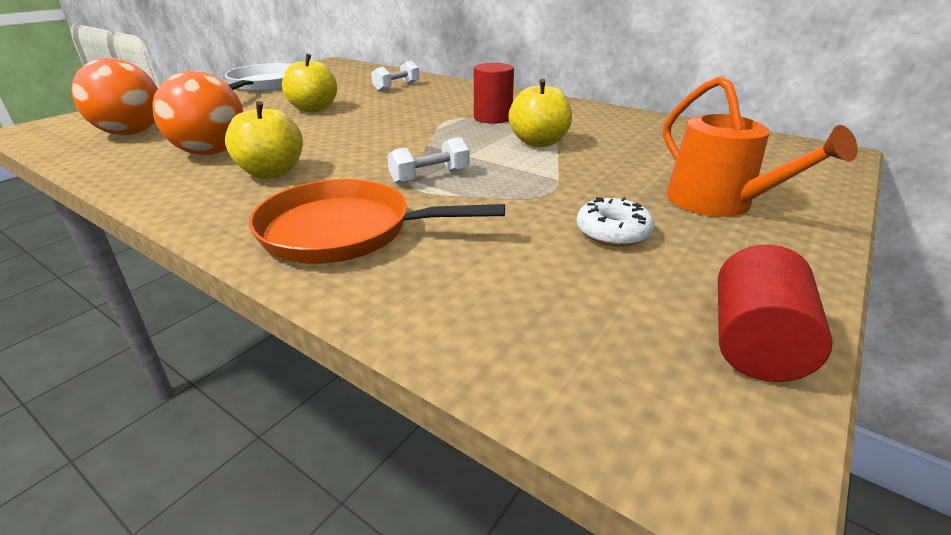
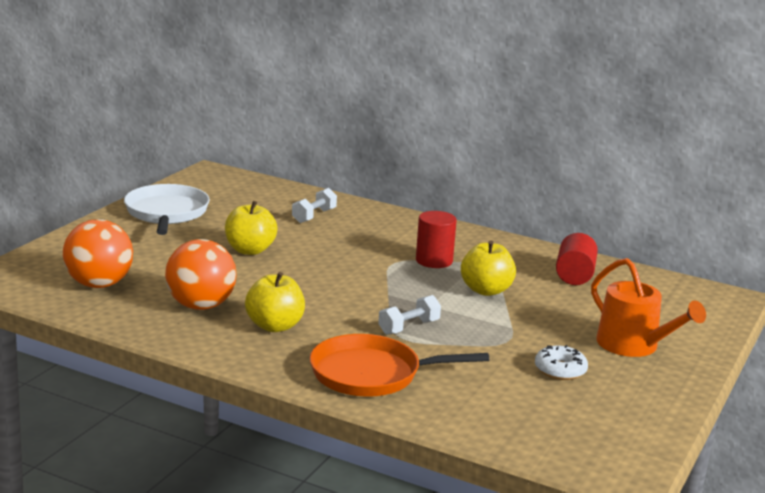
camera: 10 degrees left, 10 degrees down
(754, 343) = (644, 431): red cylinder -> red cylinder (574, 275)

